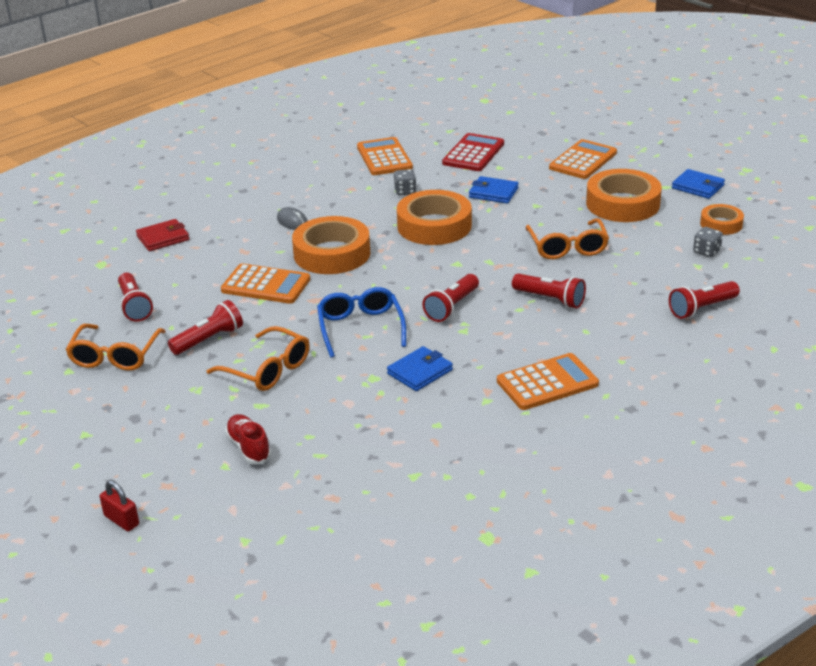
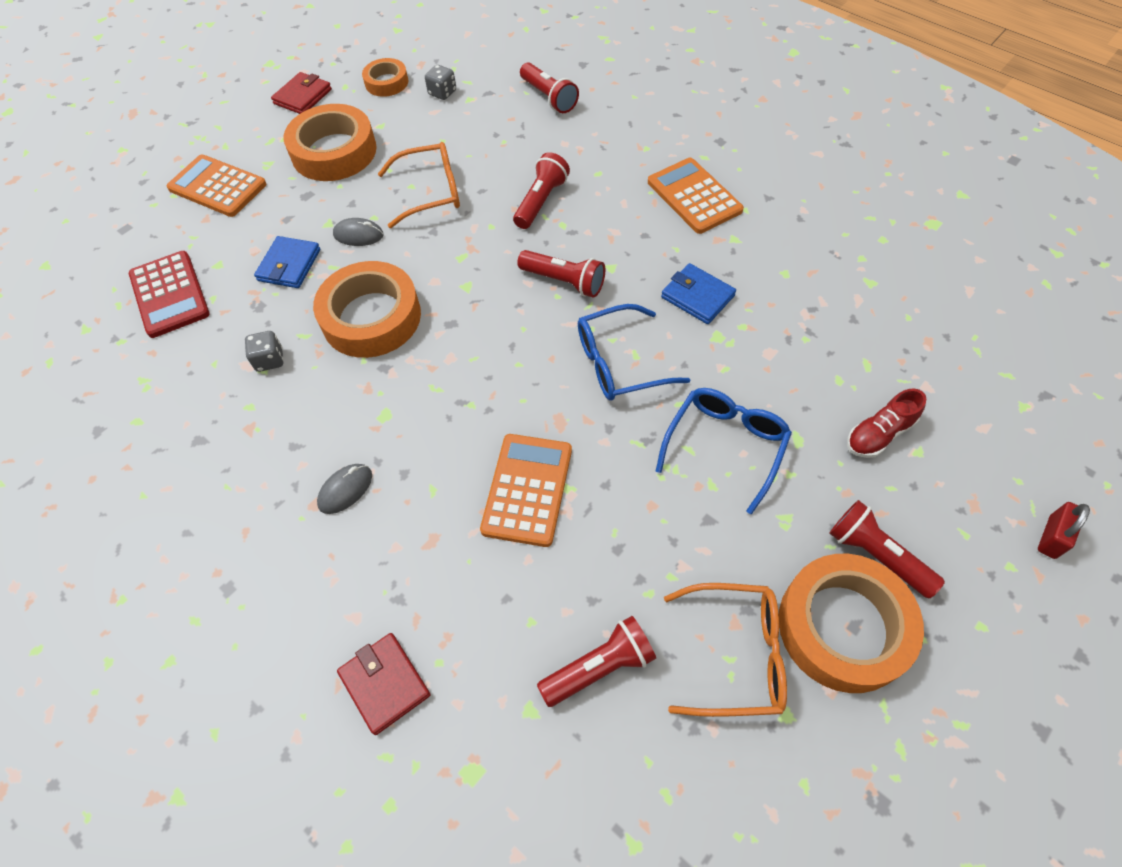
camera: 95 degrees left, 25 degrees up
(209, 339) = (672, 532): red flashlight -> red flashlight (876, 555)
(267, 369) = (725, 446): orange glasses -> blue glasses
(332, 253) = (441, 422): orange tape -> orange tape (843, 627)
(384, 157) = (155, 399): orange calculator -> none
(473, 153) = (169, 294): red calculator -> red calculator turned 135 degrees counterclockwise
(521, 218) = (358, 235): none -> grey mouse
(698, 187) = (303, 96): blue wallet -> red wallet

